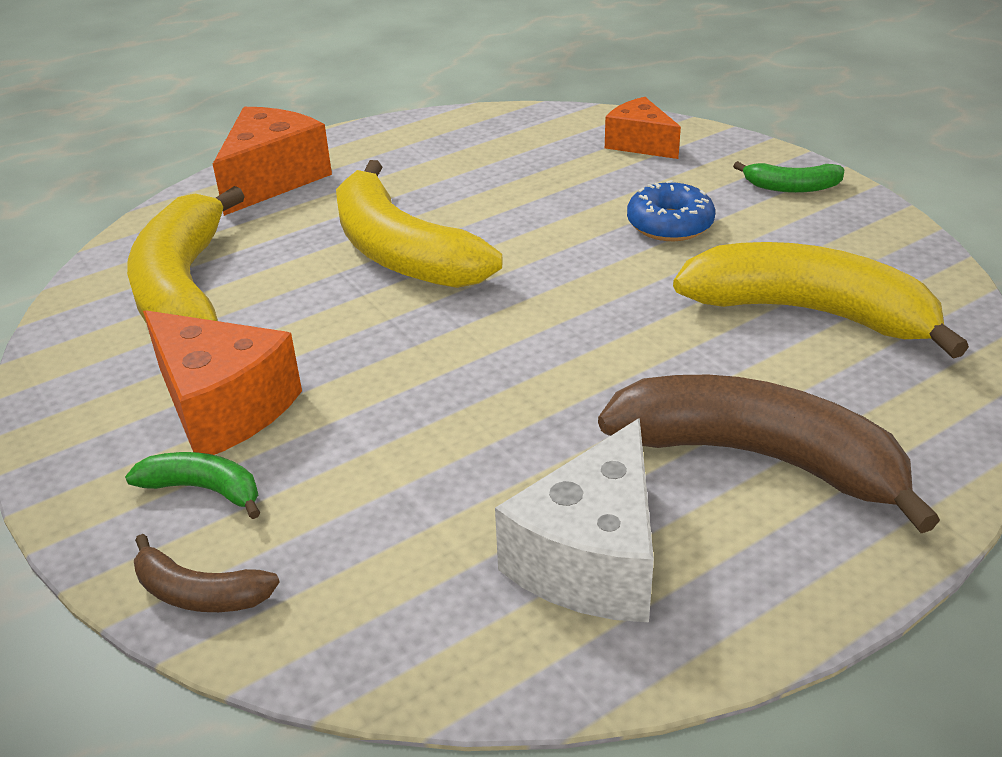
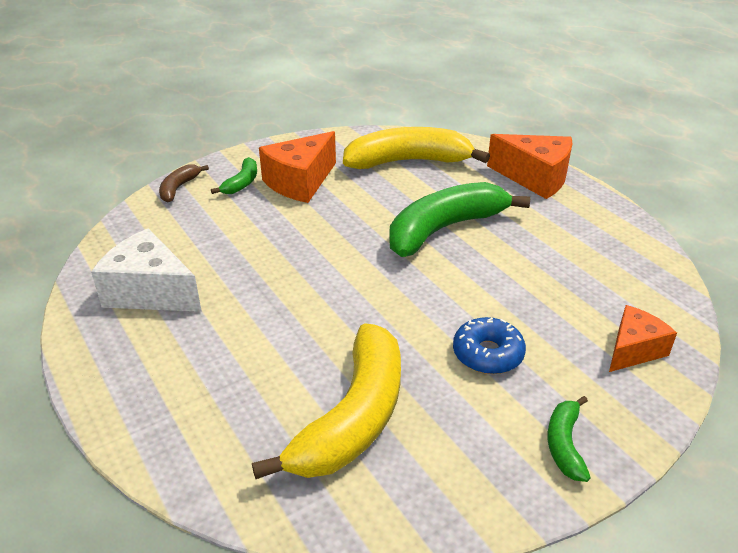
camera: 90 degrees right, 0 degrees up
(401, 252) = (444, 229): yellow banana -> green banana
(758, 458) = (201, 363): brown banana -> none

